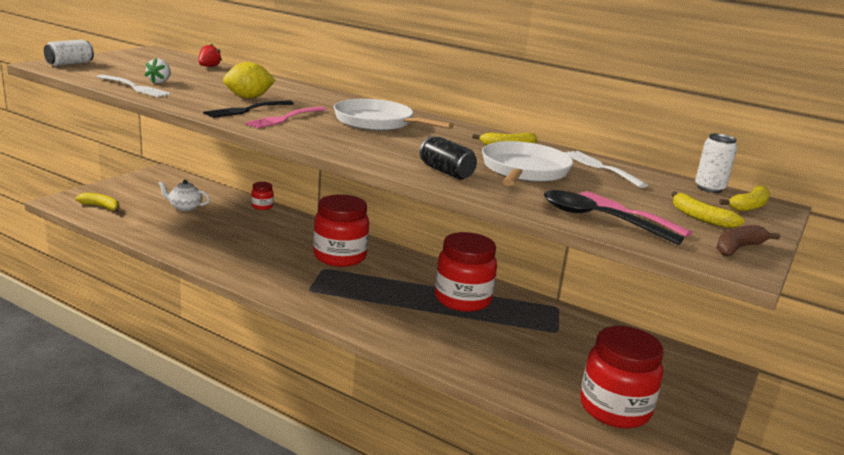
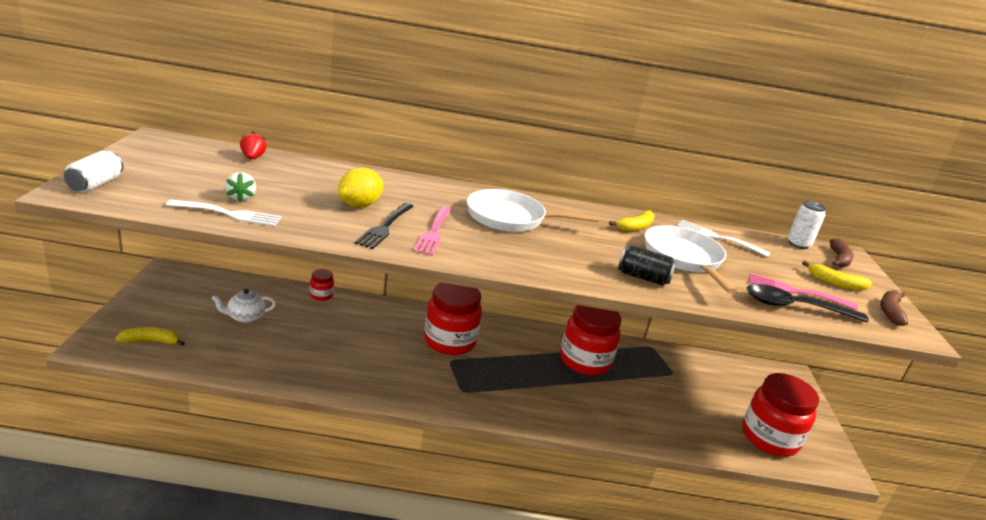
camera: 30 degrees left, 5 degrees up
(749, 206) = (839, 259): yellow banana -> brown banana

